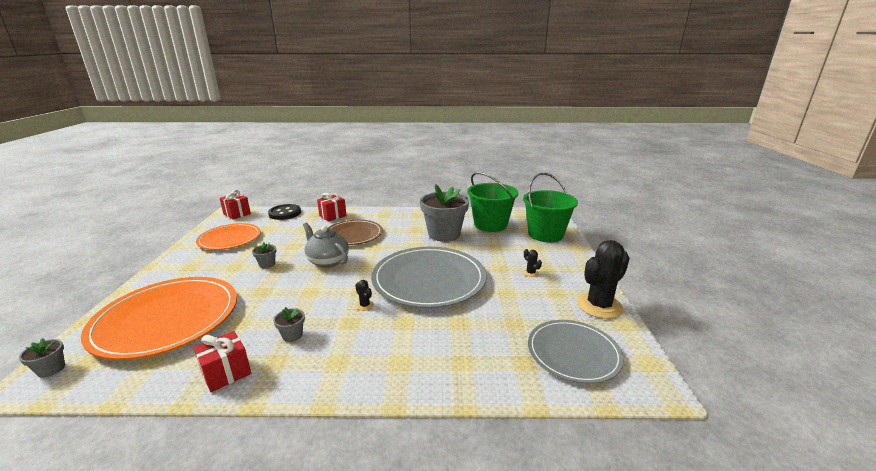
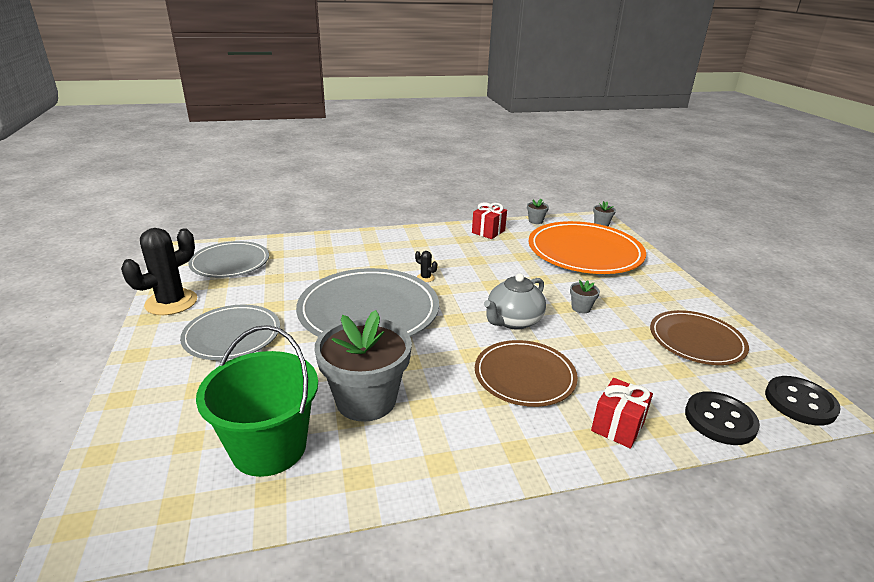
camera: 165 degrees right, 5 degrees up
(230, 239) = (696, 340): orange plate -> brown plate
(237, 214) = (800, 402): red gift -> black button
(292, 335) = (468, 252): grey flower pot -> grey flower pot (535, 221)
(327, 261) = (513, 321): grey teapot -> grey teapot turned 105 degrees clockwise
(530, 273) = (232, 335): black cactus -> grey plate
(545, 234) = (158, 429): green bucket -> none

